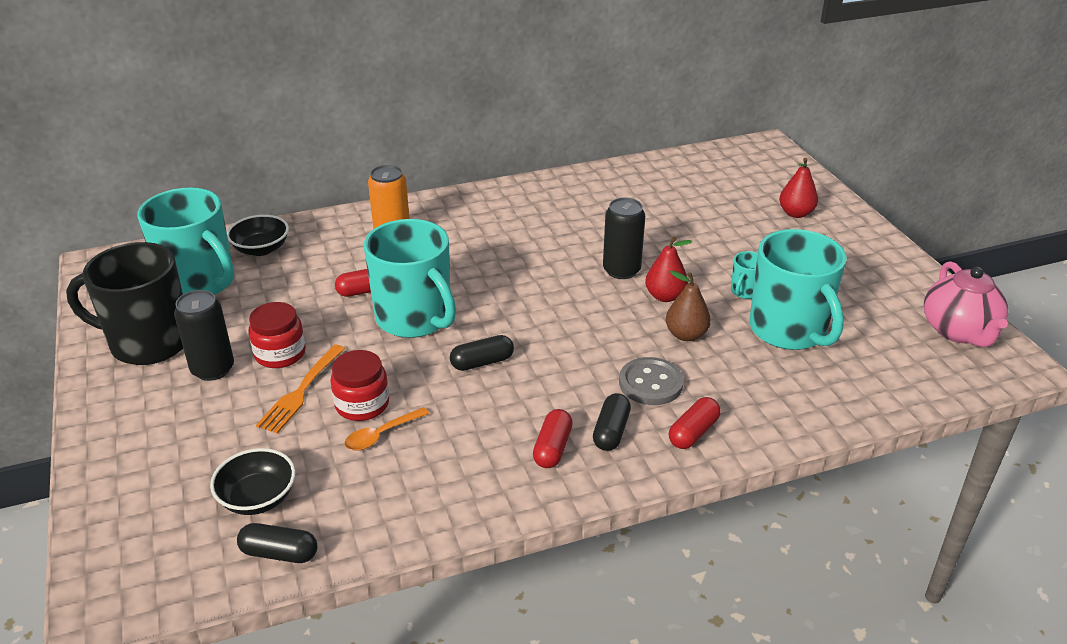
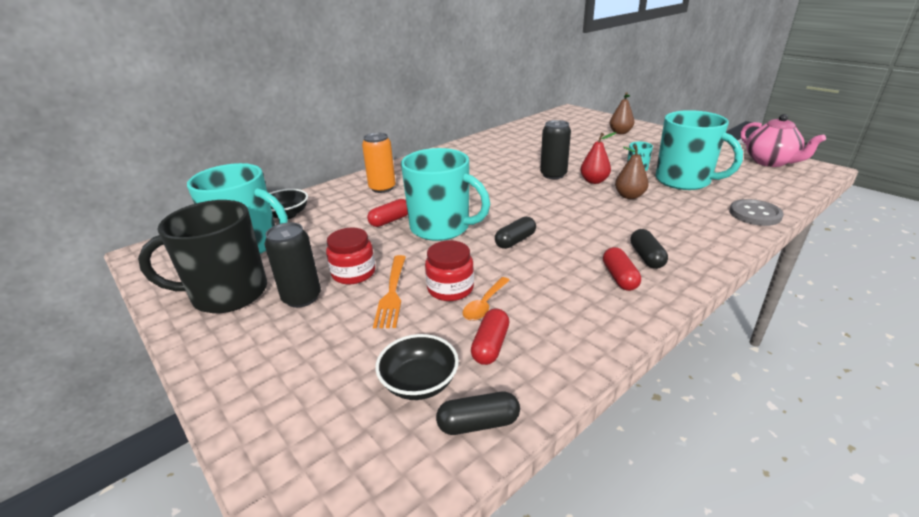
camera: 20 degrees left, 5 degrees down
(650, 383) = (639, 225): grey button -> grey button (755, 214)
(693, 432) = (697, 244): red capsule -> red capsule (490, 345)
(796, 213) = (620, 132): red pear -> brown pear

